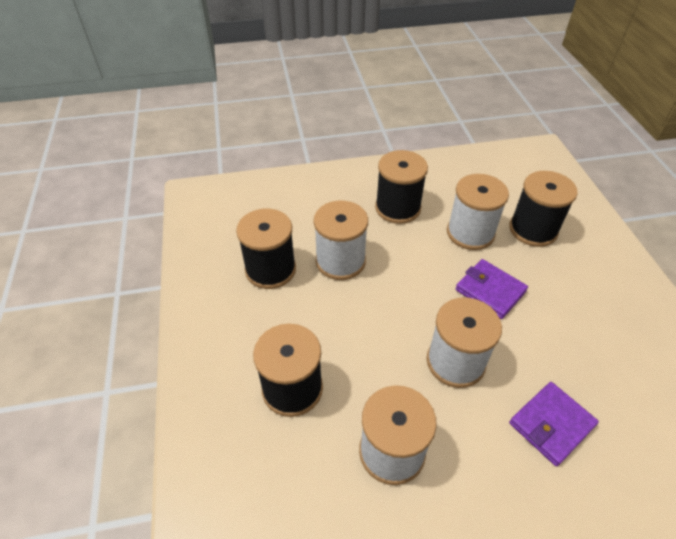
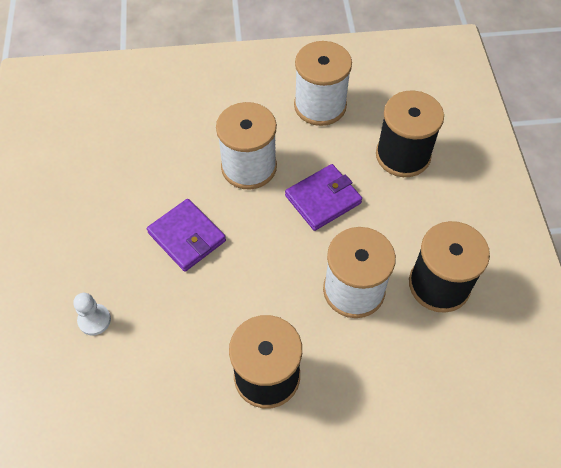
camera: 175 degrees left, 10 degrees up
(470, 233) = (179, 321): white spool -> none
(533, 230) = (94, 320): black spool -> white pawn
(551, 424) = (185, 114): purple wallet -> purple wallet (323, 199)

